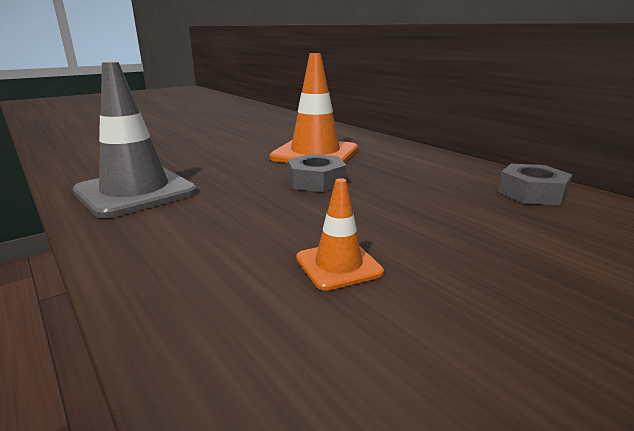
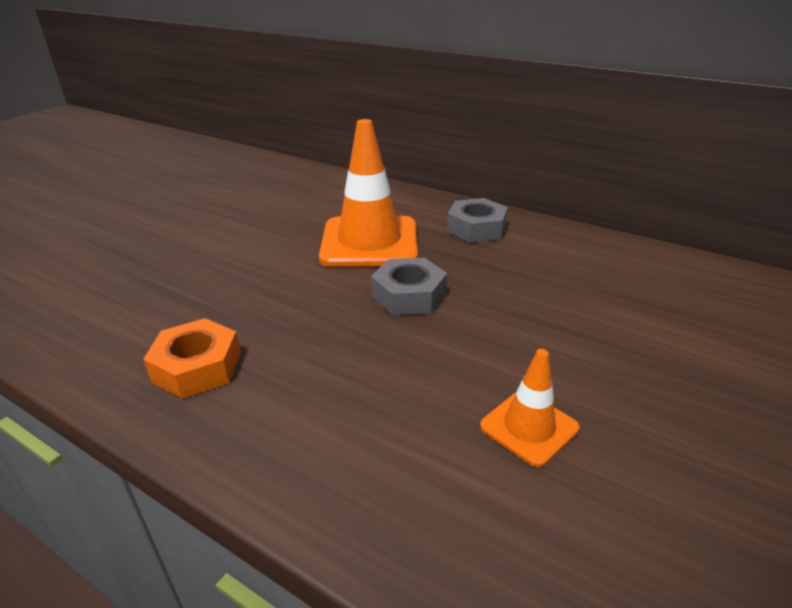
camera: 20 degrees left, 10 degrees up
(135, 192) = (197, 367): grey traffic cone -> orange nut
(531, 193) = (636, 268): grey nut -> grey nut (476, 228)

